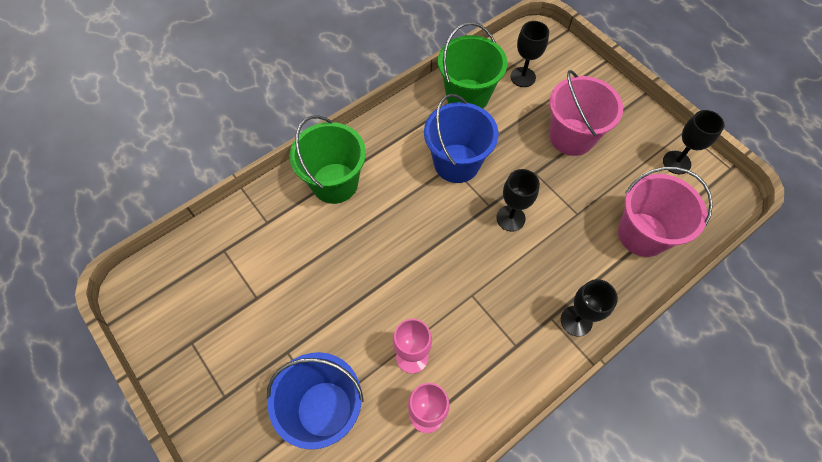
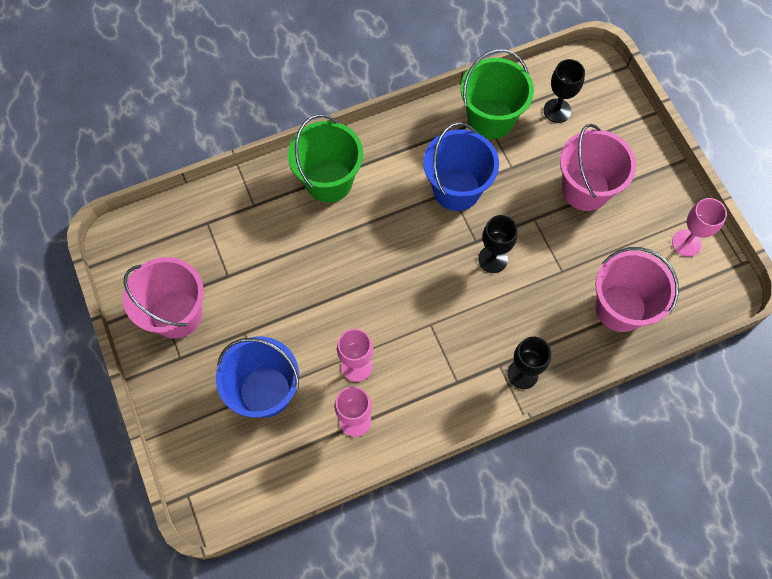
camera: 15 degrees right, 5 degrees up
(211, 351) = (176, 314): none -> pink bucket
(676, 162) = (686, 243): black goblet -> pink goblet

